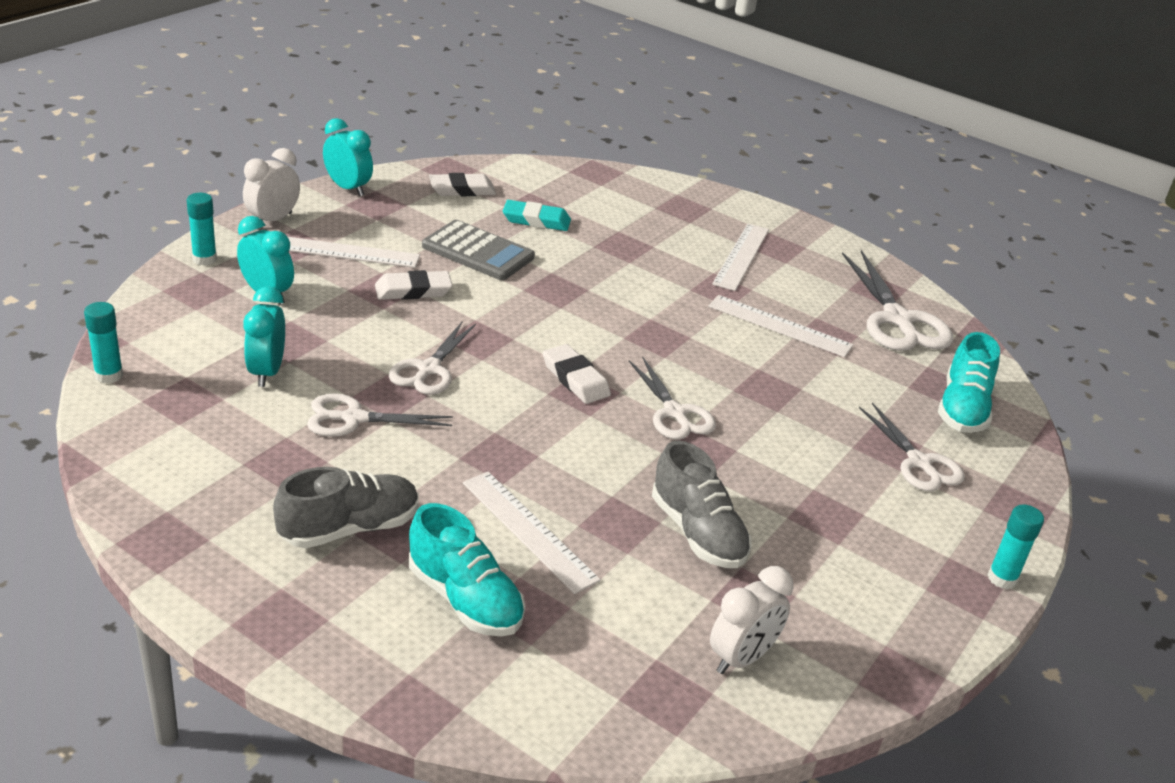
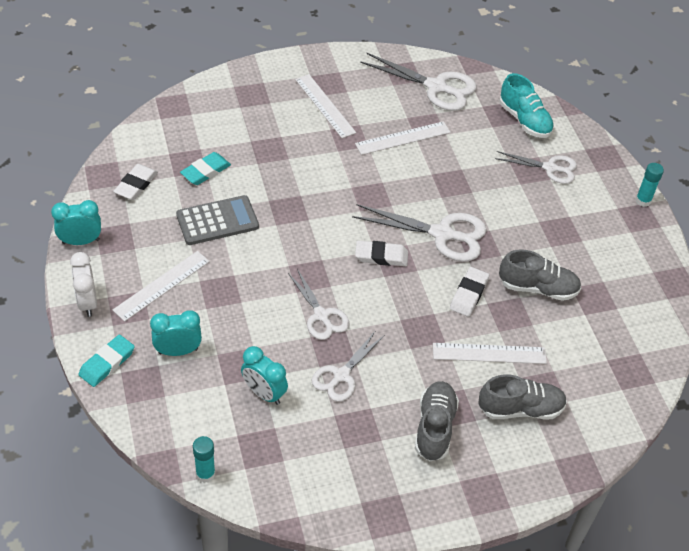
camera: 50 degrees left, 15 degrees up
(204, 259) = (107, 363): turquoise glue stick -> turquoise eraser
(413, 291) = (234, 277): white eraser -> white eraser (469, 294)
(465, 599) = (520, 409): turquoise shoe -> grey shoe
(674, 413) = (442, 234): white scissors -> white scissors, size x1.55
(741, 658) = (627, 328): white clock -> none

